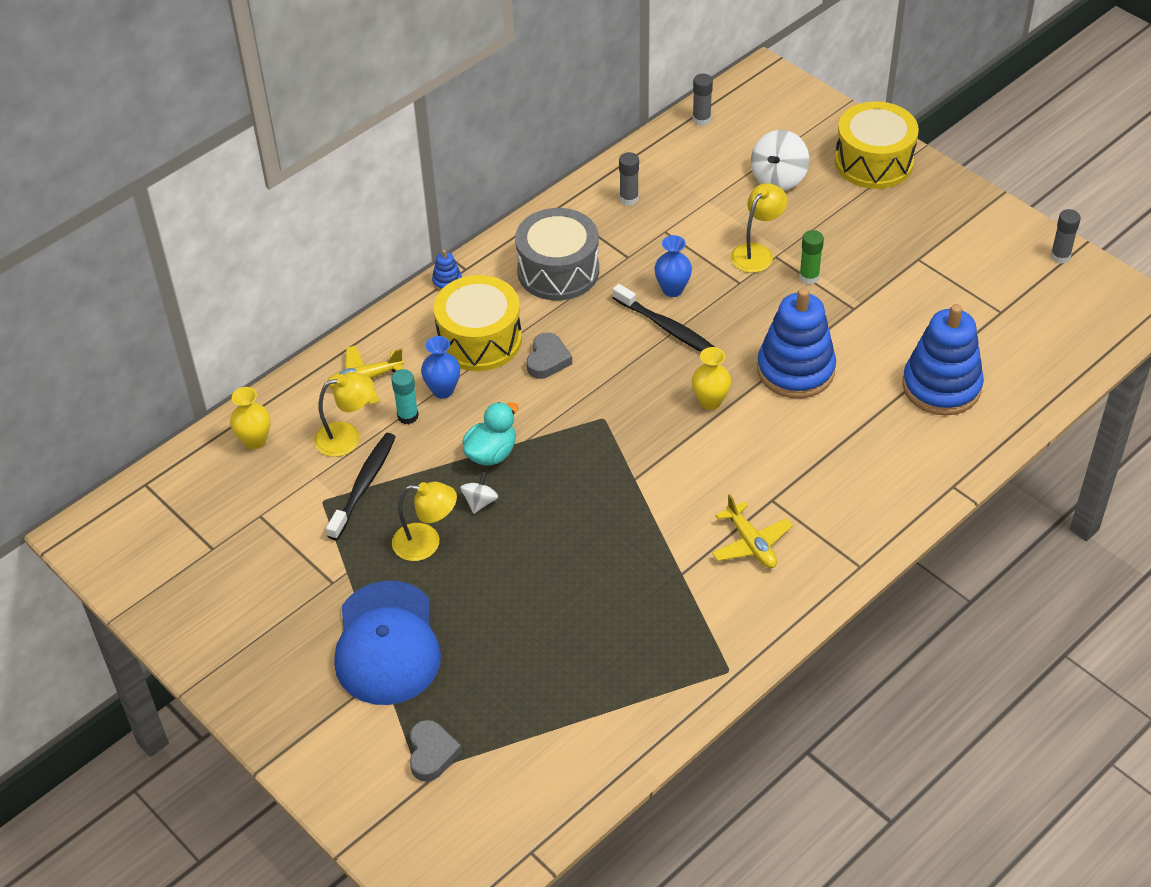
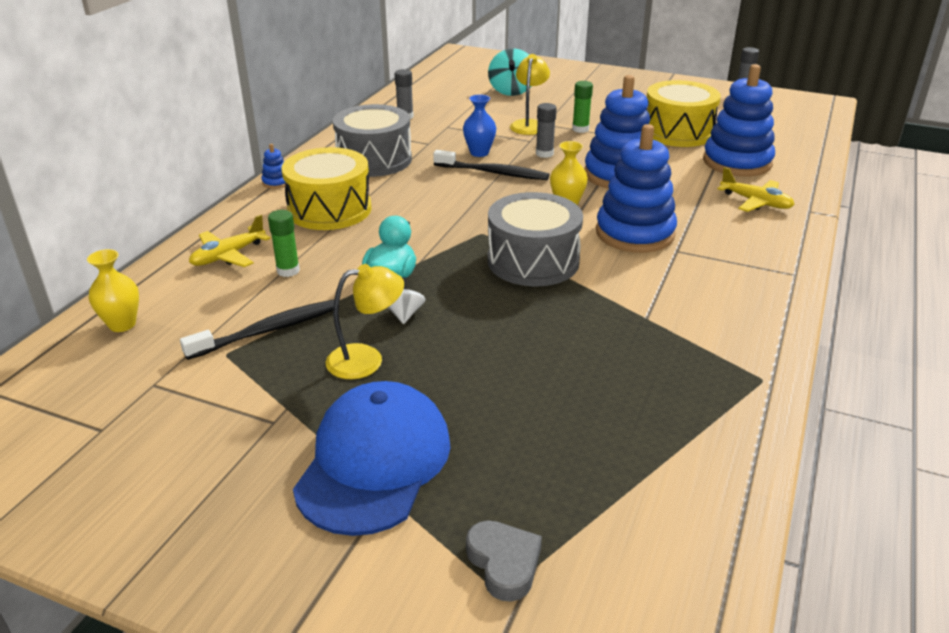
camera: 25 degrees left, 15 degrees down
(347, 437) = (230, 299): yellow lamp -> none
(364, 485) = (268, 330): black toothbrush -> black toothbrush turned 60 degrees clockwise
(387, 644) = (374, 462): blue cap -> blue cap turned 135 degrees counterclockwise
(408, 416) = (288, 271): turquoise glue stick -> green glue stick
(443, 390) = (314, 246): blue vase -> none
(547, 360) = (402, 209): grey heart -> none
(627, 471) = (533, 261): none -> grey drum
(701, 119) = (431, 75): grey glue stick -> grey glue stick (544, 154)
(748, 463) = (635, 233): none -> blue stacking toy
(751, 543) = (688, 282): yellow plane -> yellow plane (755, 202)
(778, 178) = (511, 91): white spinning top -> turquoise spinning top
(873, 162) = (572, 75): yellow drum -> yellow drum (678, 132)

